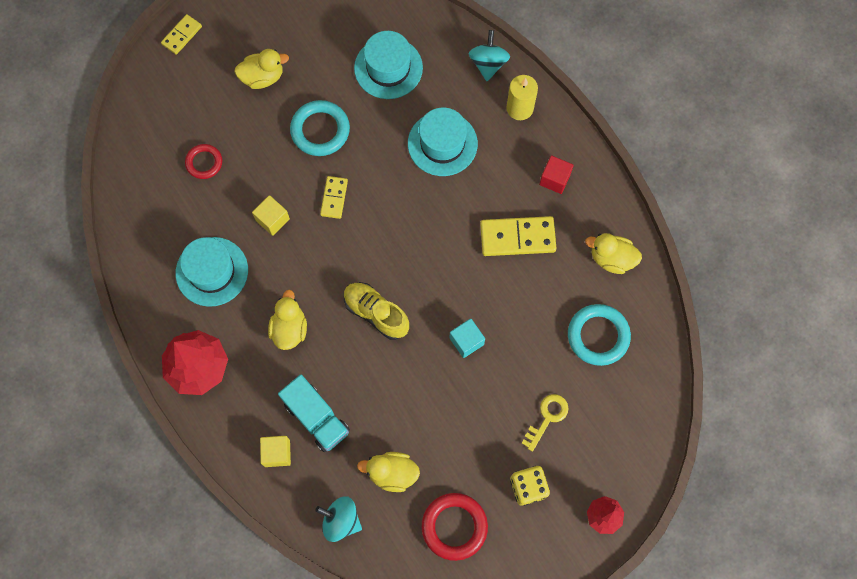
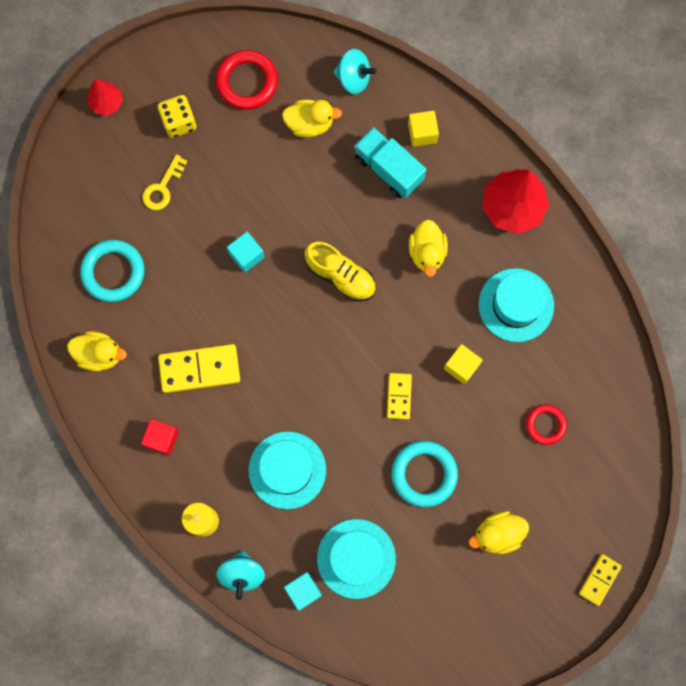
camera: 175 degrees right, 5 degrees up
(436, 47) = (303, 591): none -> turquoise cube

